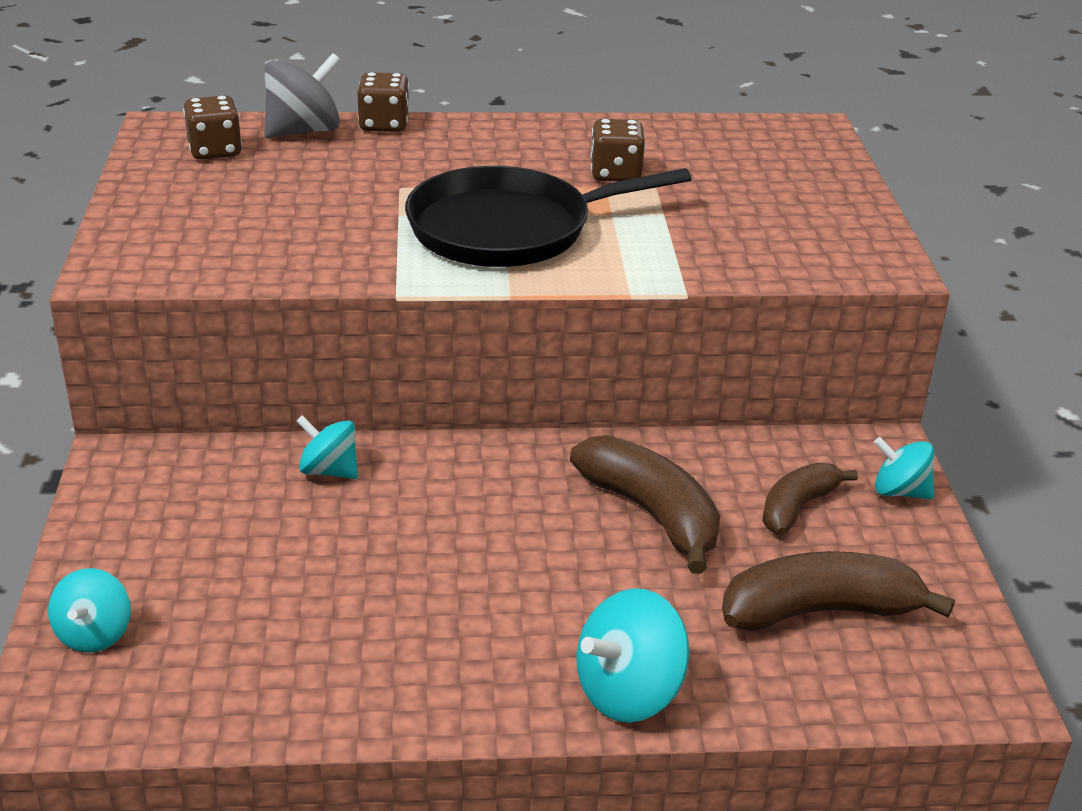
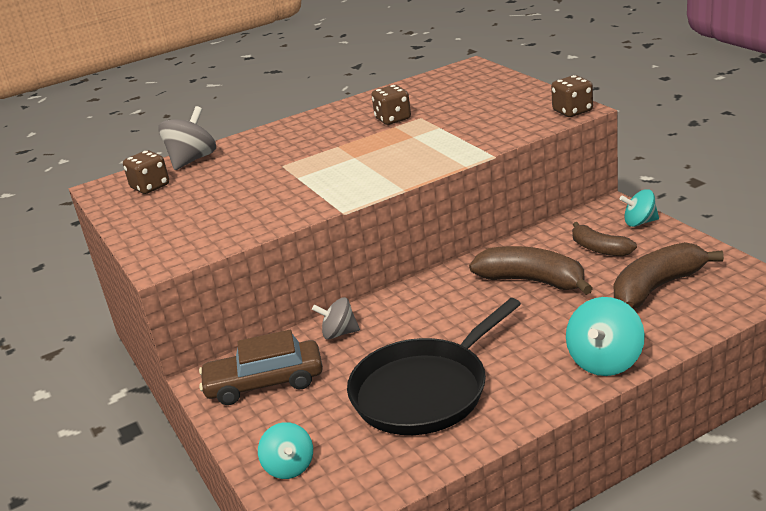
camera: 20 degrees left, 5 degrees down
(176, 498) = (264, 383): none -> brown car
(329, 470) = (339, 333): turquoise spinning top -> grey spinning top
(384, 125) = (236, 141): brown dice -> brown dice (572, 111)
(509, 229) = (366, 162): black pan -> black pan (425, 390)
(797, 507) = (599, 249): brown banana -> brown banana turned 60 degrees counterclockwise

